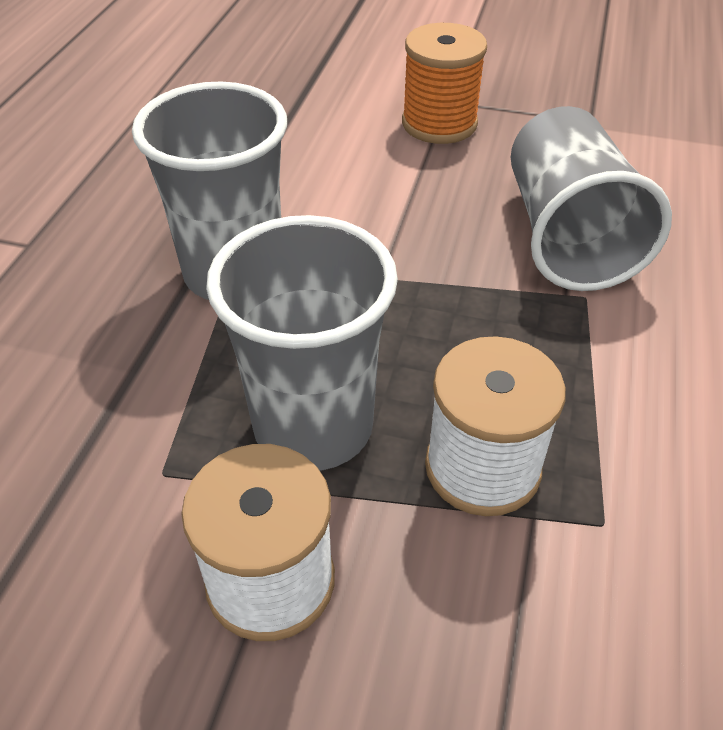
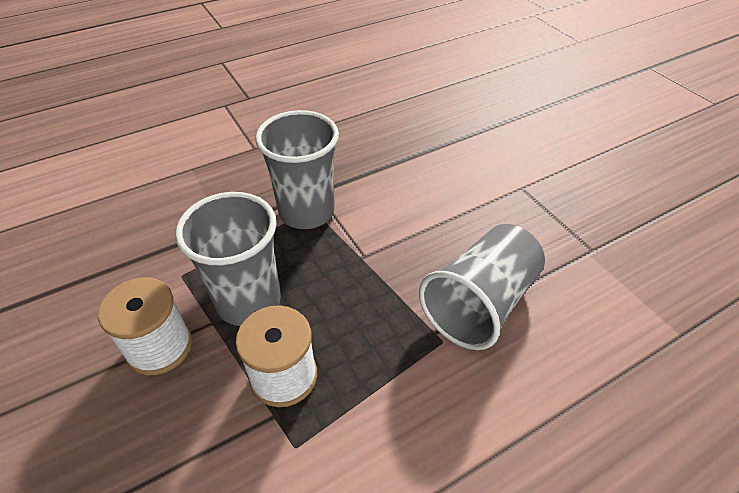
camera: 45 degrees right, 0 degrees up
(439, 123) = (498, 198): orange spool -> none

